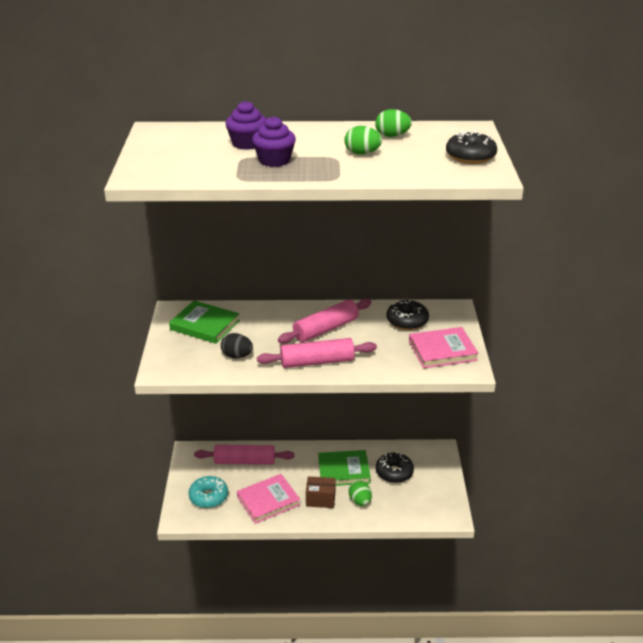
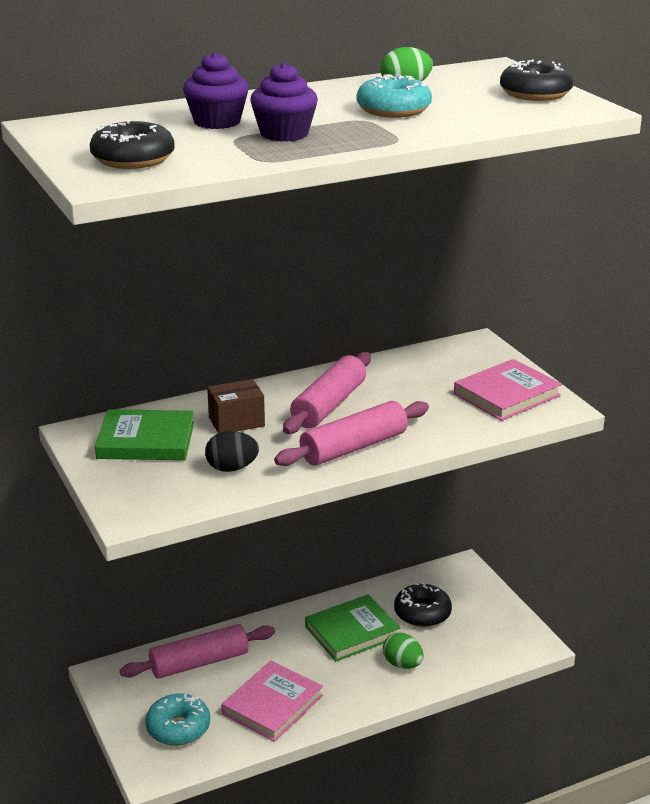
camera: 25 degrees left, 5 degrees down
(320, 499) = (346, 679): brown box -> brown box (236, 422)
(362, 153) = (393, 110): green egg -> turquoise donut
(407, 321) = (429, 371): black donut -> black donut (133, 159)

